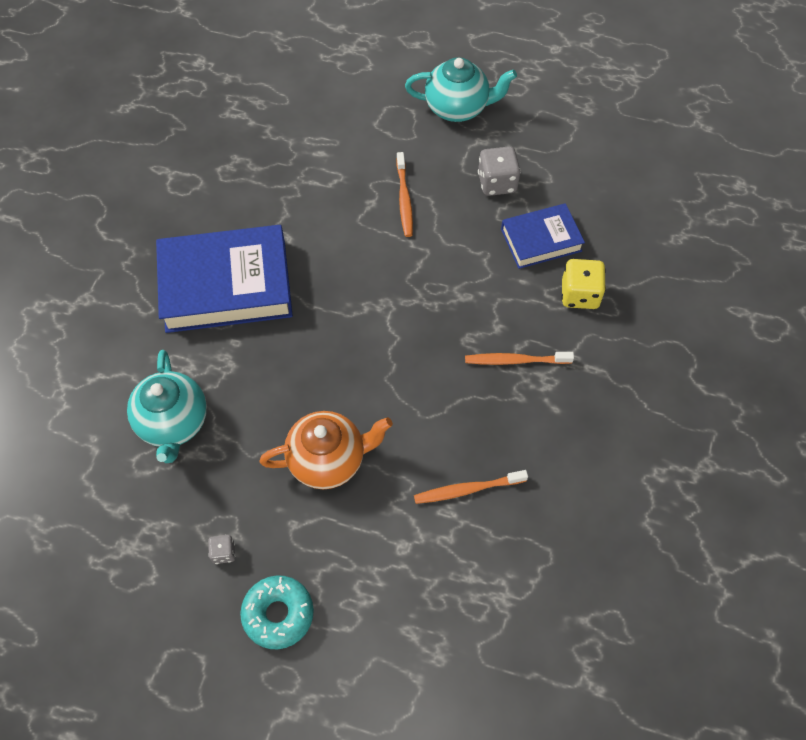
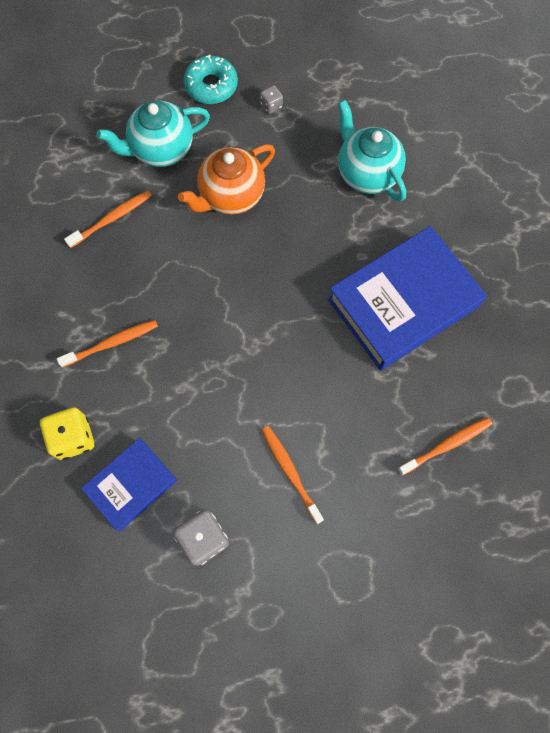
camera: 155 degrees right, 10 degrees up
(267, 169) = (446, 445): none -> orange toothbrush
(457, 108) = (290, 629): turquoise teapot -> turquoise teapot (161, 149)

